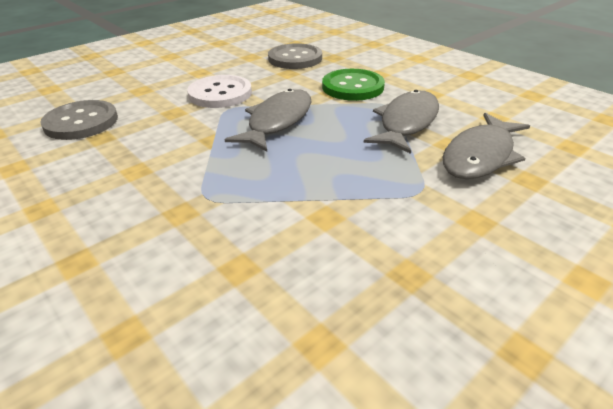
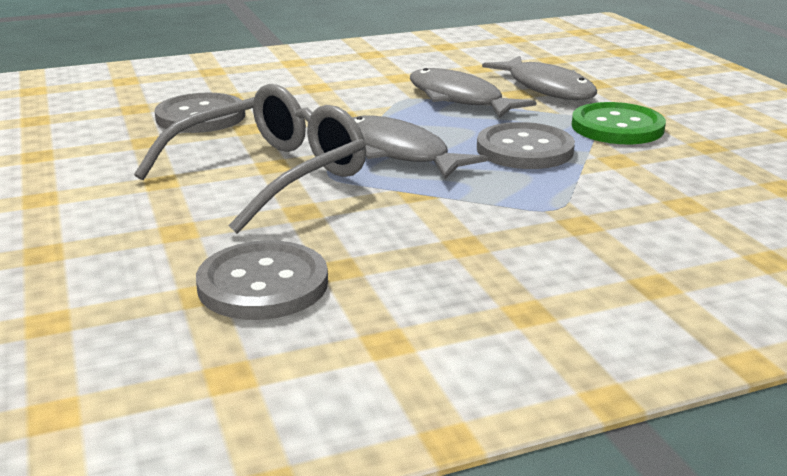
camera: 70 degrees left, 10 degrees down
(220, 94) = (271, 175): white button -> grey glasses
(317, 167) = (524, 149): none -> grey button
(352, 87) = (341, 103): green button -> green button (617, 127)

